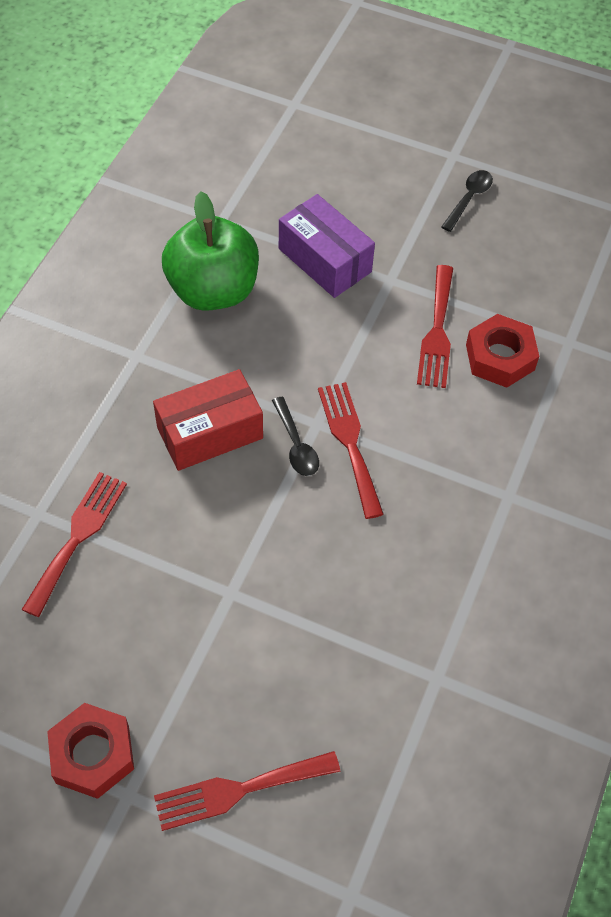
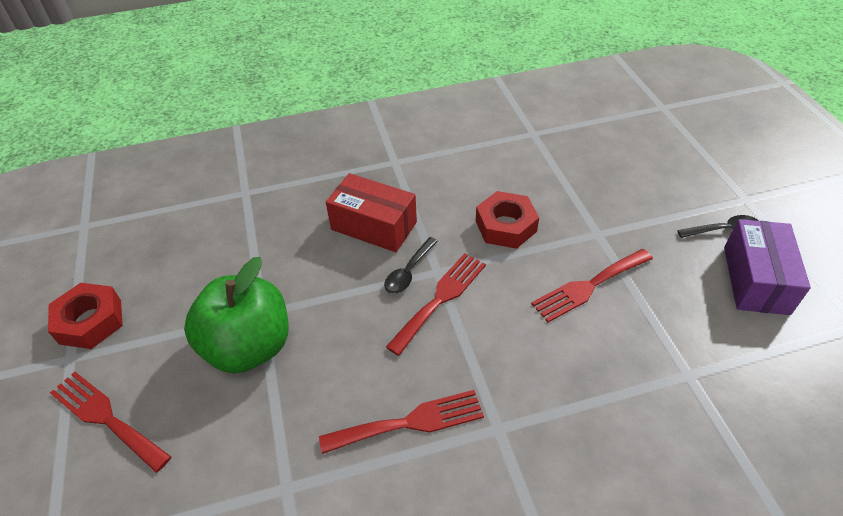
camera: 55 degrees right, 10 degrees down
(78, 537) = (243, 217): red fork -> red fork (410, 422)
(213, 290) = (479, 162): green apple -> green apple (249, 346)
(324, 260) = (568, 193): purple box -> purple box (755, 280)
(500, 357) = (615, 338): red nut -> red nut (505, 226)

